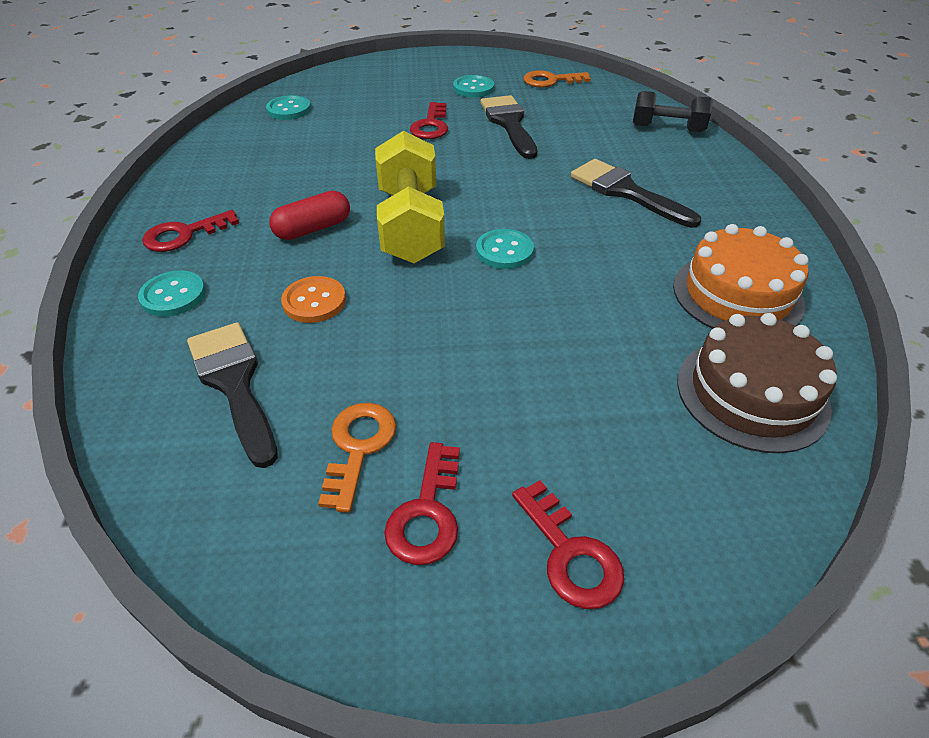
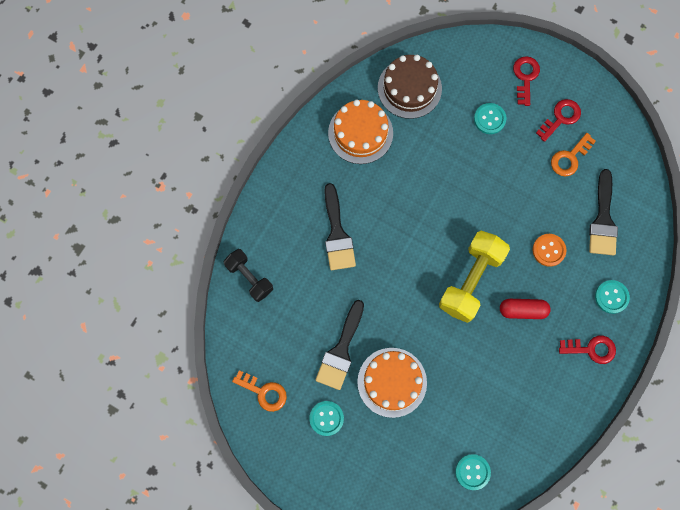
camera: 145 degrees left, 30 degrees up
(431, 125) = (392, 382): red key -> orange cake
(504, 251) = (439, 228): turquoise button -> turquoise button (489, 119)

